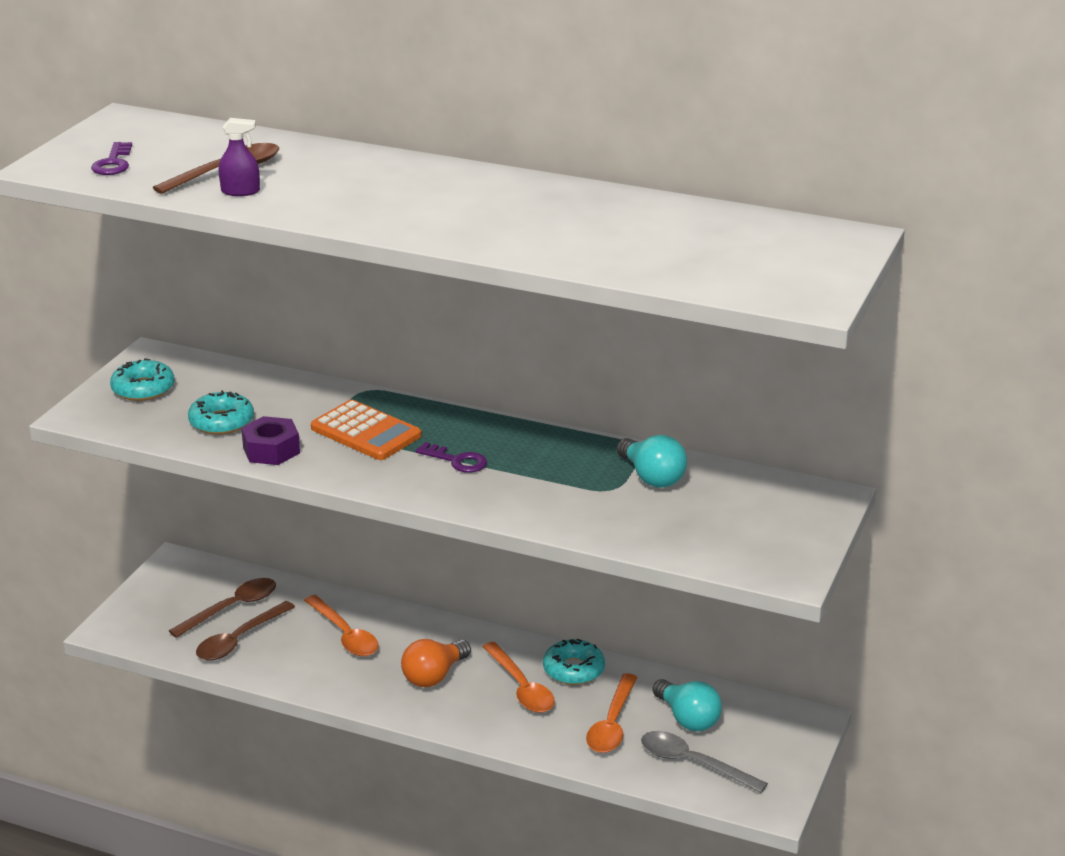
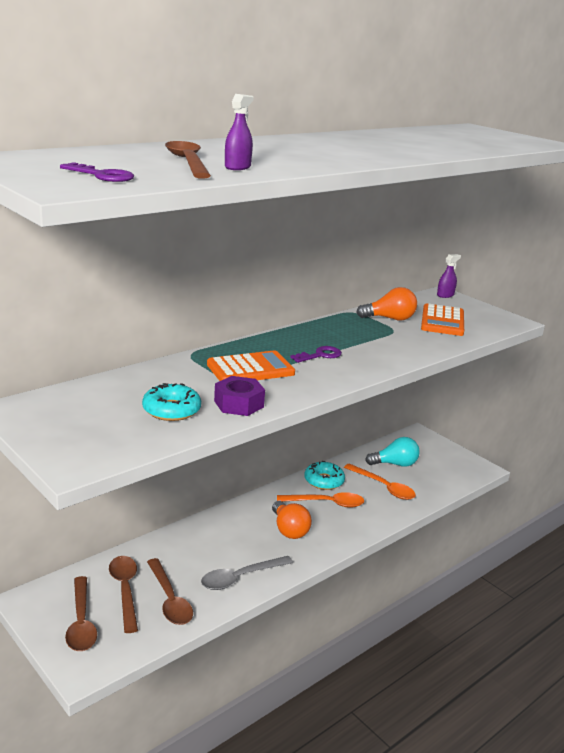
camera: 65 degrees left, 5 degrees down
(143, 389) = (70, 426): turquoise donut -> none
(167, 603) = (81, 622): none -> brown spoon
(345, 635) = (210, 549): orange spoon -> none
(652, 477) = (389, 319): turquoise light bulb -> orange light bulb
(693, 763) = (434, 476): grey spoon -> grey spoon (240, 577)
(701, 517) = (442, 321): none -> orange calculator
(827, 499) = (445, 295): none -> purple spray bottle

